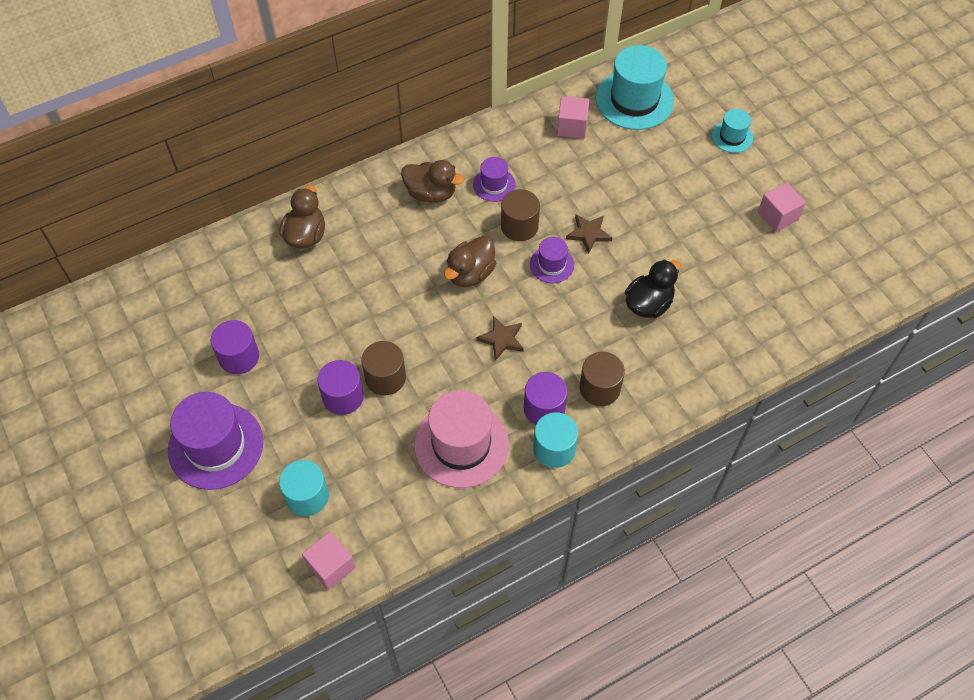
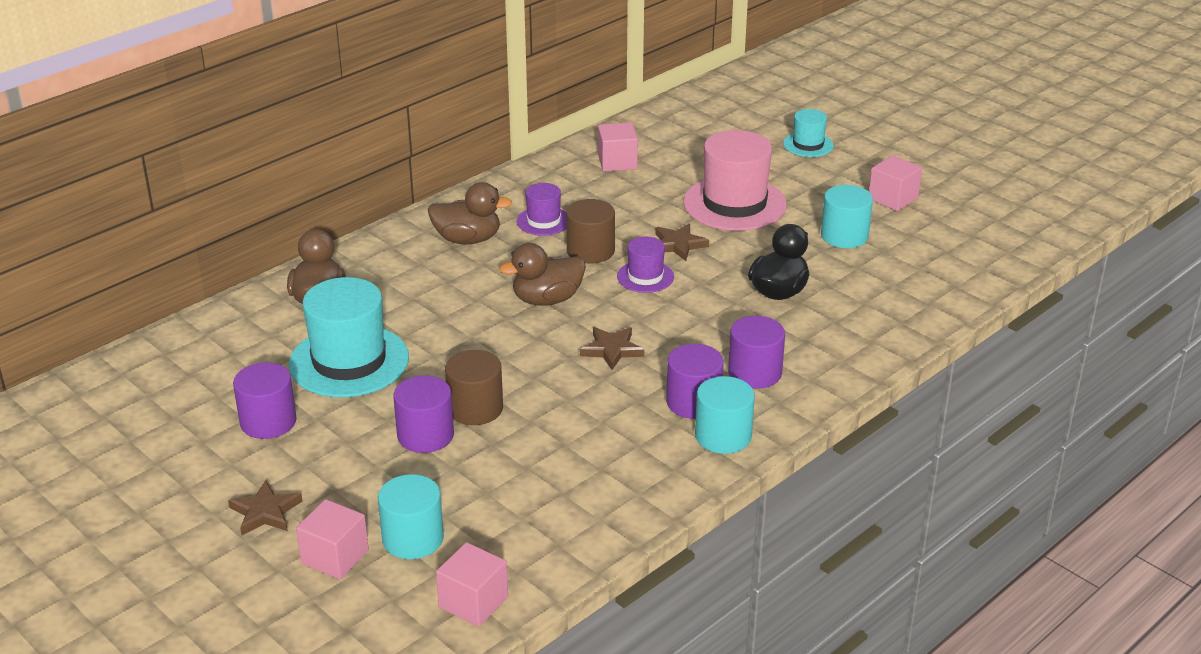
camera: 15 degrees left, 25 degrees down
(216, 446) = (265, 512): purple hat -> brown star
(251, 500) = (335, 557): none -> pink cube
(461, 444) = (601, 453): pink hat -> pink hat (734, 204)
(470, 274) = (547, 300): brown duck -> brown duck turned 45 degrees clockwise
(599, 388) = (754, 373): brown cylinder -> purple cylinder
(634, 100) = (681, 131): turquoise hat -> turquoise hat (349, 361)
(722, 252) = (844, 236): none -> turquoise cylinder

